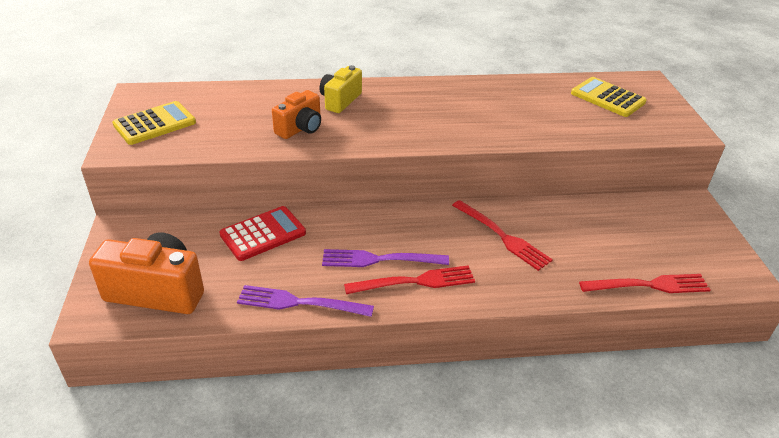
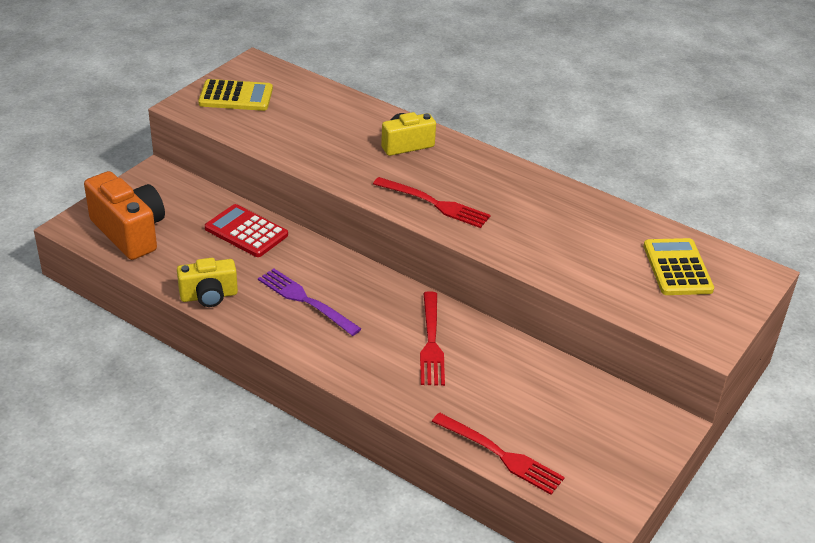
camera: 40 degrees right, 0 degrees up
(263, 234) = (246, 232): red calculator -> red calculator turned 150 degrees counterclockwise
(300, 128) = (338, 154): orange camera -> none
(300, 303) = (209, 296): purple fork -> yellow camera
(415, 281) = (309, 332): red fork -> red fork (434, 204)

